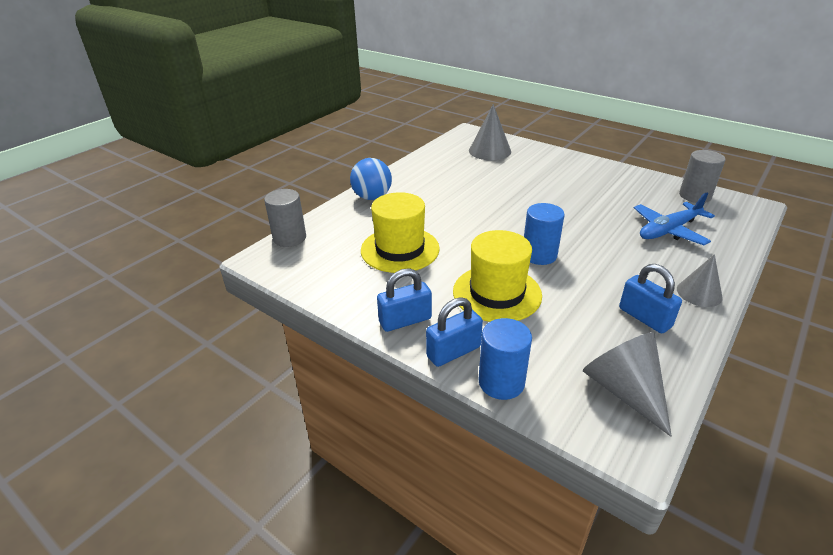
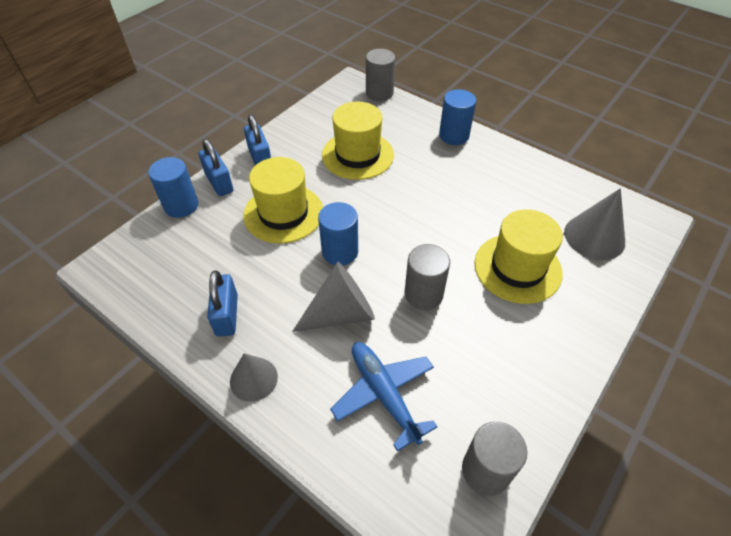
camera: 90 degrees right, 15 degrees up
(372, 197) = (454, 135): blue ball -> blue cylinder
(528, 178) = (517, 268): none -> yellow hat
(570, 214) = (423, 294): none -> grey cylinder
(624, 390) = (149, 275): grey cone -> grey cone (341, 313)
(644, 317) = (227, 315): blue padlock -> blue padlock turned 60 degrees counterclockwise

